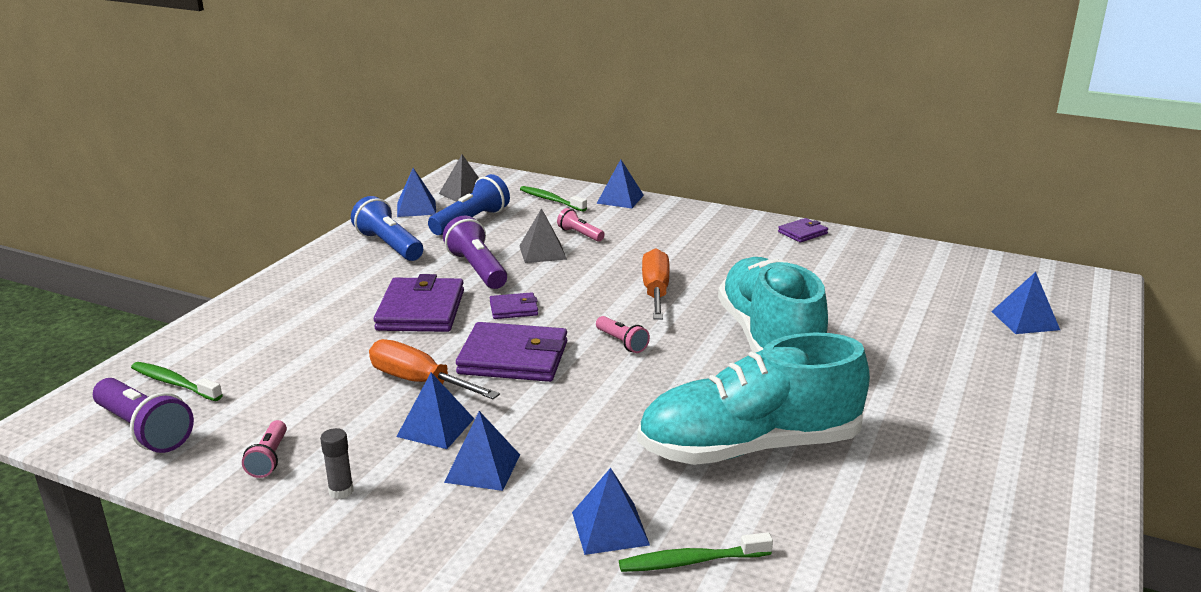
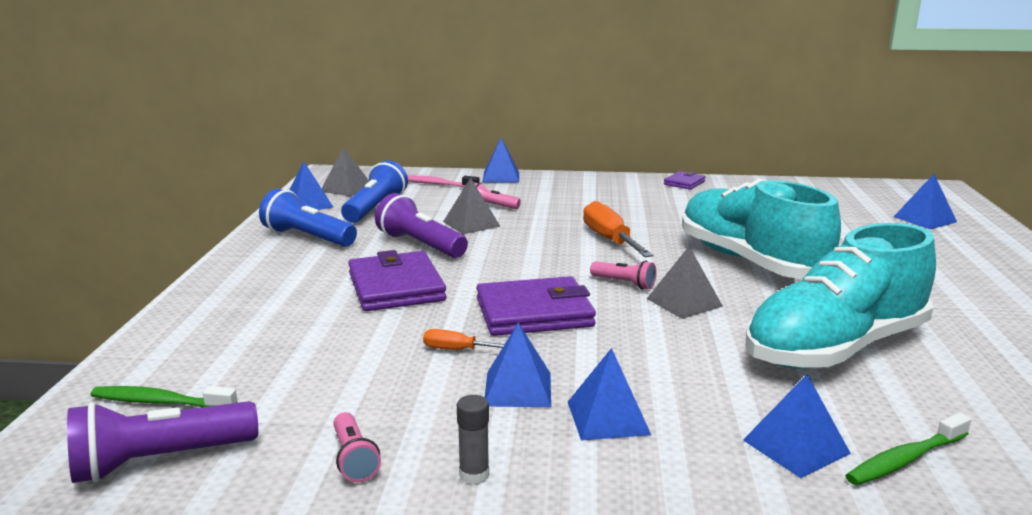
camera: 20 degrees left, 5 degrees down
(144, 430) = (160, 461): purple flashlight -> purple flashlight turned 135 degrees clockwise
(419, 382) = (457, 350): orange screwdriver -> orange screwdriver, size x0.52
(514, 309) = (491, 272): purple wallet -> none
(551, 200) = (437, 184): green toothbrush -> pink toothbrush
(657, 372) = (684, 302): none -> grey pyramid

